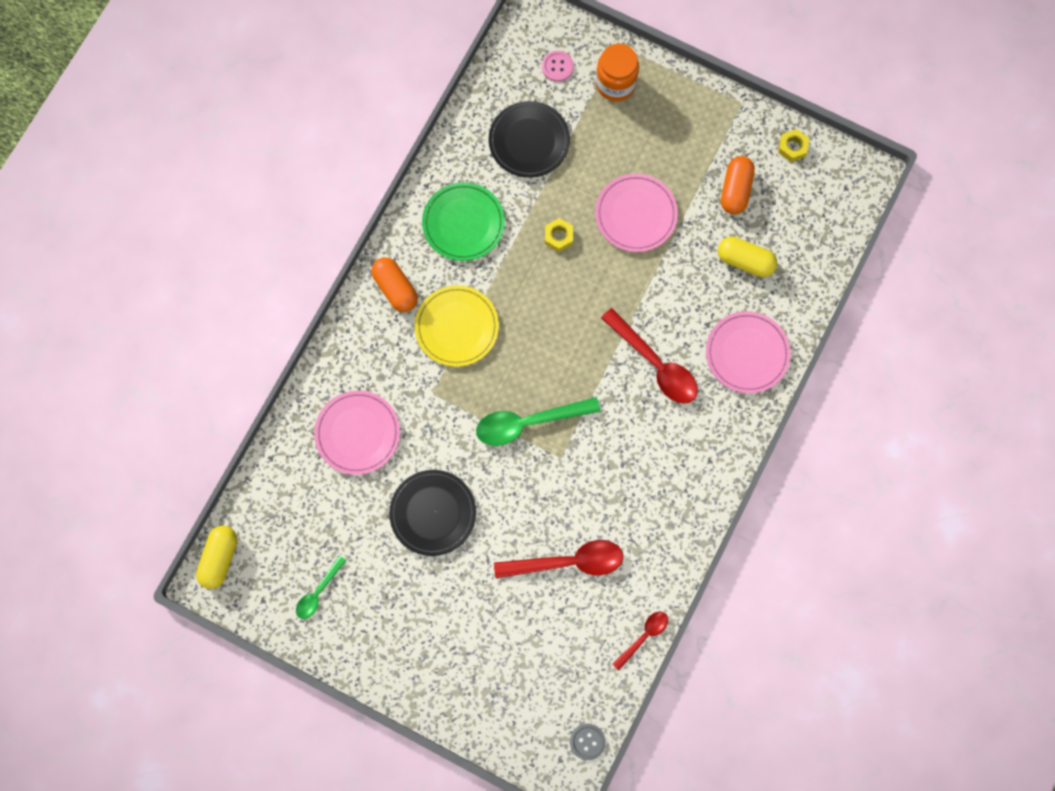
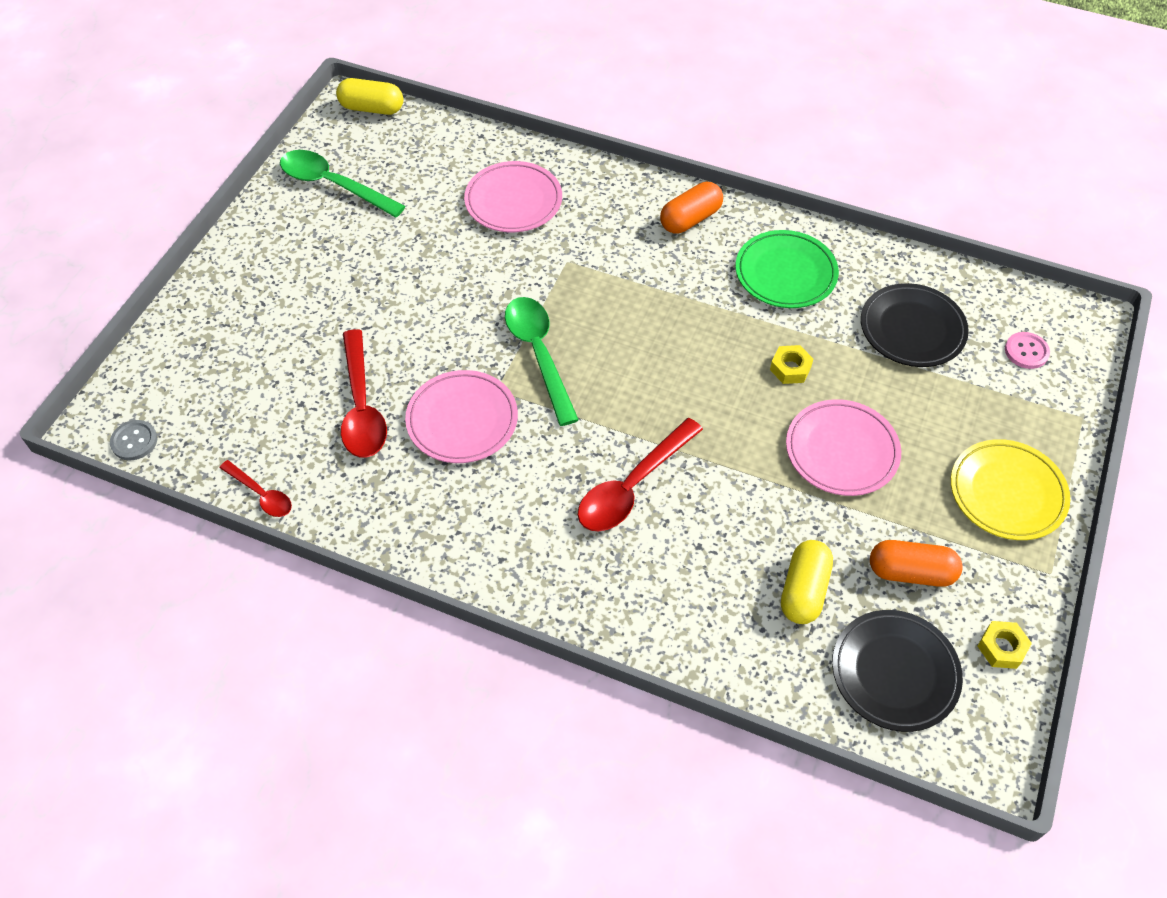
camera: 85 degrees right, 20 degrees down
(318, 592) = (333, 184): green spoon -> green spoon, size x1.78
(433, 513) = (422, 273): black plate -> black plate (894, 672)
(457, 327) = (652, 277): yellow plate -> yellow plate (1007, 493)
(615, 83) = (1025, 416): orange jar -> none
(747, 353) = (663, 599): pink plate -> pink plate (462, 420)

